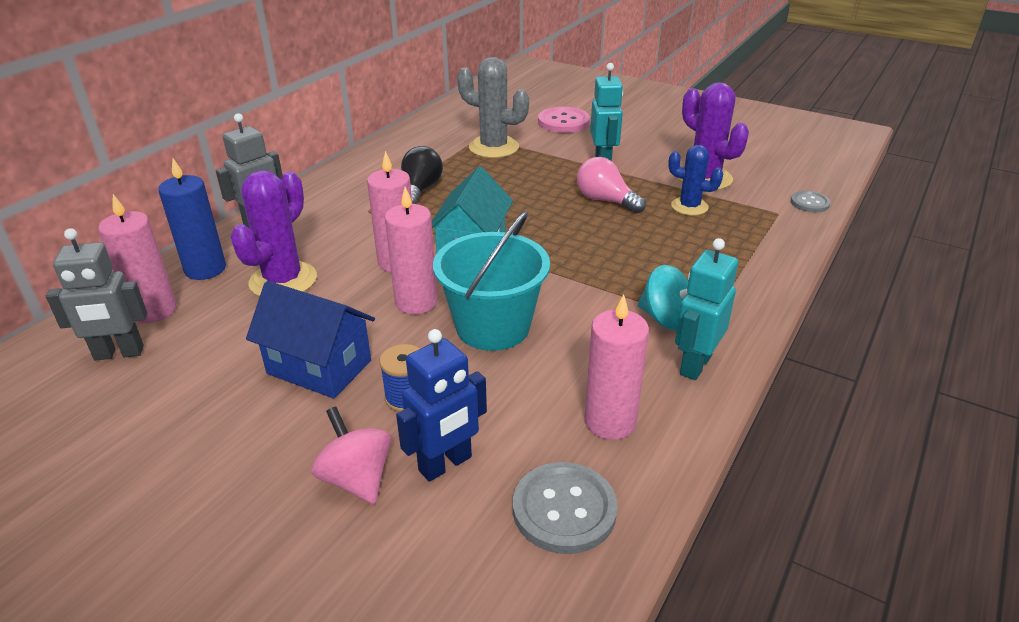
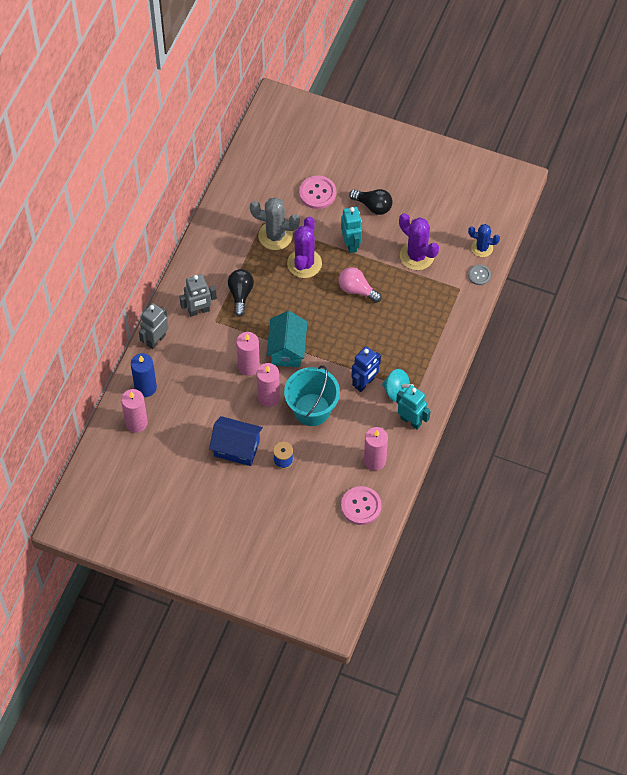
camera: 10 degrees left, 25 degrees up
(119, 353) = (136, 454): grey robot -> grey robot (199, 311)
(283, 280) = (192, 390): purple cactus -> purple cactus (304, 263)
(356, 478) = (276, 505): pink spinning top -> none
(445, 464) = (310, 493): blue robot -> blue robot (365, 383)
(564, 509) = (361, 506): grey button -> pink button
(640, 136) = (373, 206): none -> black light bulb
(689, 206) = (407, 289): blue cactus -> blue cactus (482, 248)
(695, 365) = (411, 421): turquoise robot -> turquoise robot turned 105 degrees clockwise

